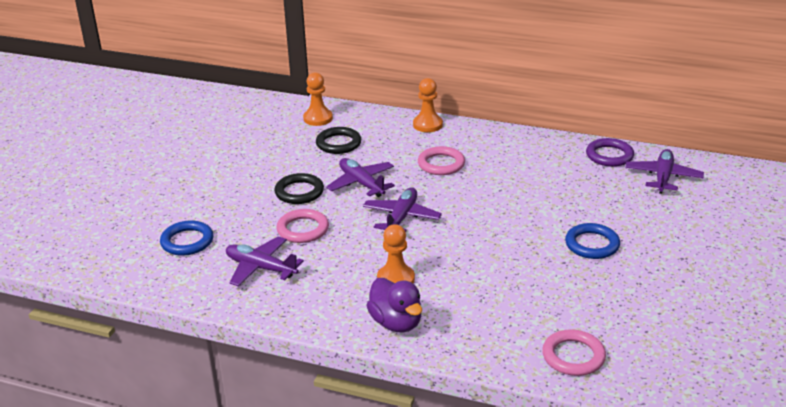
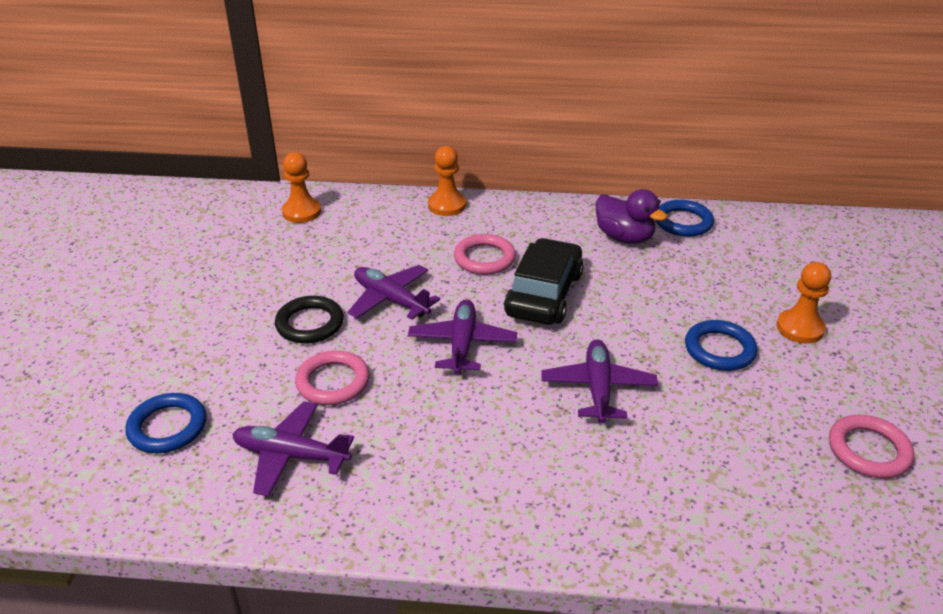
camera: 15 degrees left, 5 degrees up
(338, 143) = (341, 245): black ring -> none
(395, 279) = (489, 443): orange pawn -> orange pawn (800, 328)
(396, 323) = (516, 517): purple duck -> purple duck (624, 237)
(475, 193) = (544, 294): none -> black car
(573, 356) = (775, 529): pink ring -> pink ring (868, 450)
(609, 156) = (683, 222): purple ring -> blue ring
(663, 177) = (758, 243): purple plane -> purple plane (598, 388)

